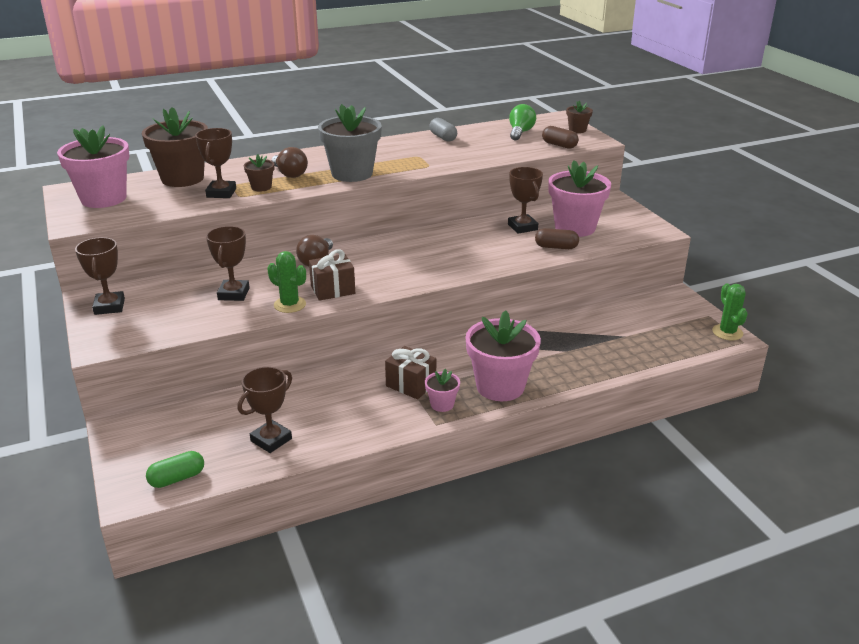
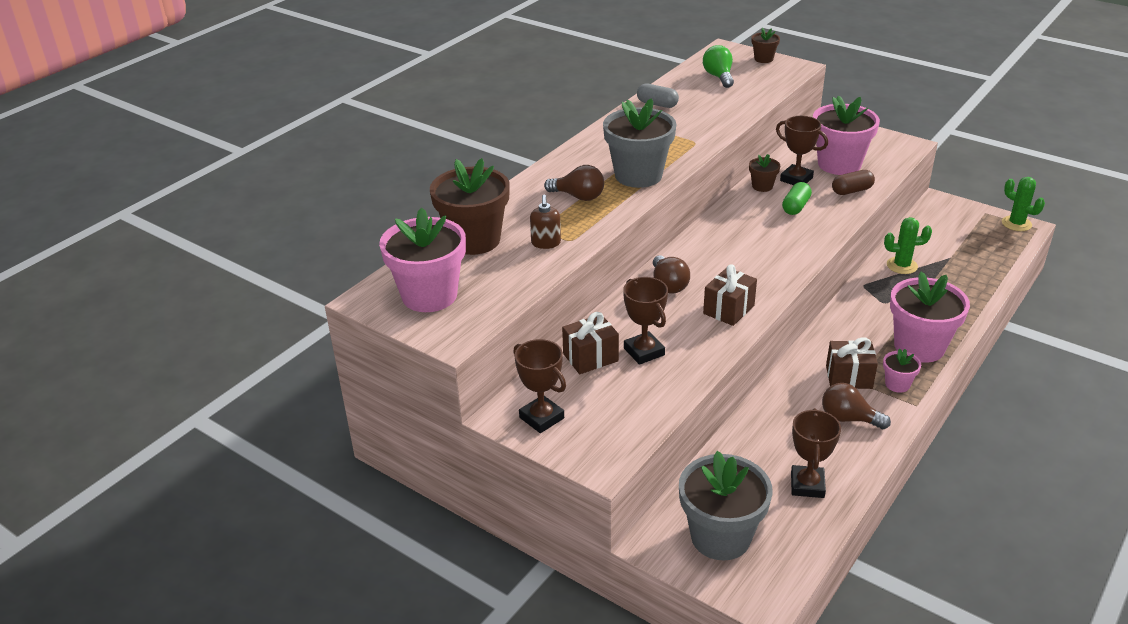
camera: 30 degrees left, 5 degrees up
(164, 444) = (720, 537): none -> grey flower pot
(177, 478) = (780, 562): green capsule -> green capsule (796, 207)
(195, 285) = (590, 357): none -> brown gift
(221, 193) = (546, 243): brown trophy -> brown soap dispenser
(261, 187) = (575, 222): brown flower pot -> brown flower pot (762, 186)
(290, 305) = (713, 341): green cactus -> green cactus (902, 265)
(368, 411) = (848, 418): none -> brown light bulb
(559, 145) = (774, 81): brown capsule -> none

